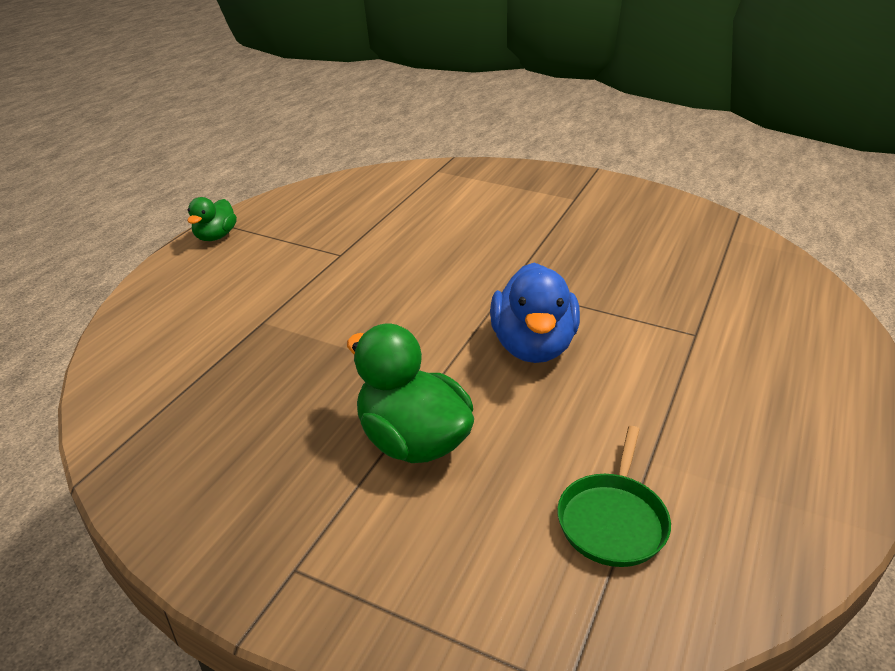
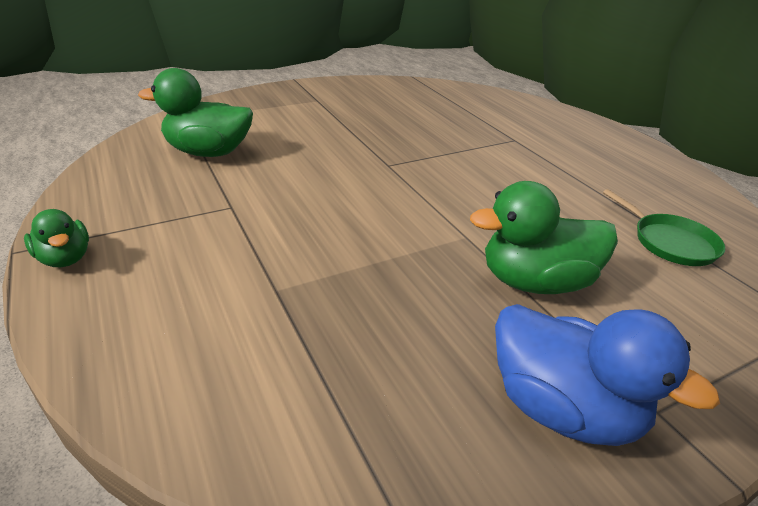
camera: 55 degrees left, 0 degrees up
(401, 207) = (208, 152): none -> green duck
(532, 346) = (470, 188): blue duck -> blue duck (562, 408)

